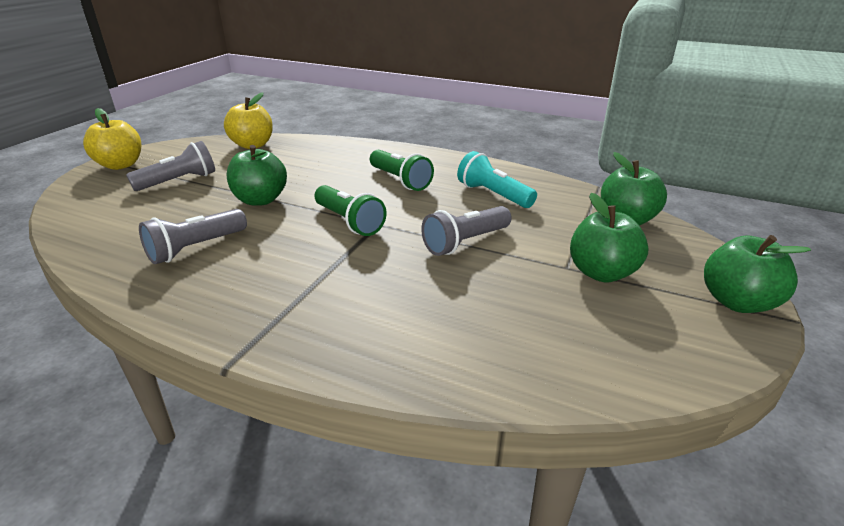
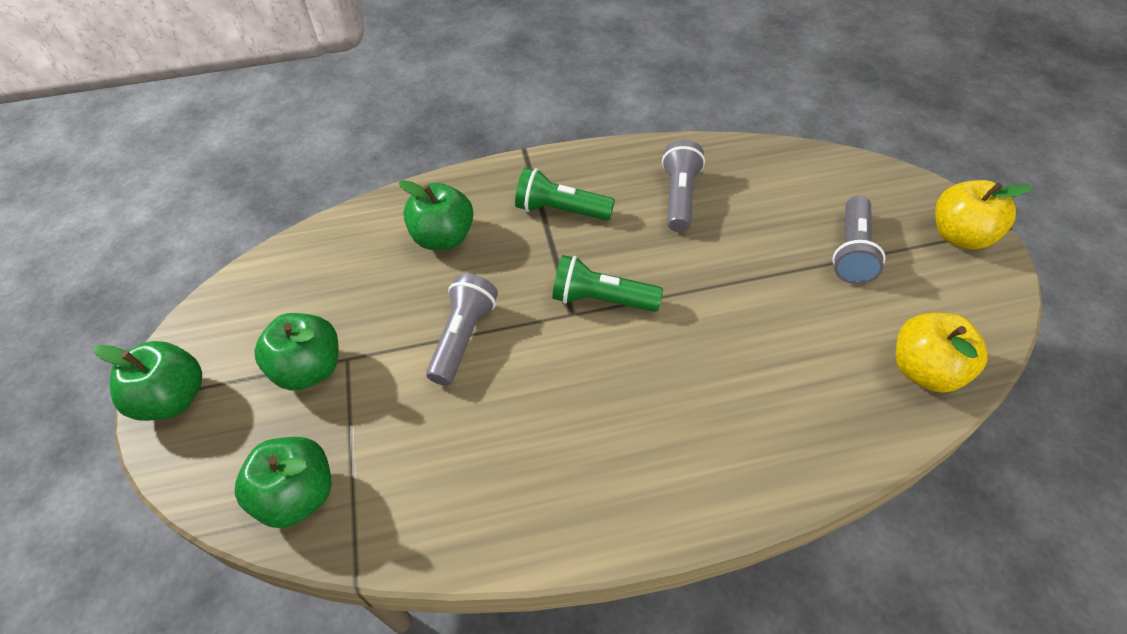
camera: 145 degrees right, 20 degrees up
(260, 200) = (727, 277): green apple -> green apple (443, 238)
(400, 180) = (634, 411): green flashlight -> green flashlight (560, 210)
(493, 195) = (492, 452): turquoise flashlight -> none

